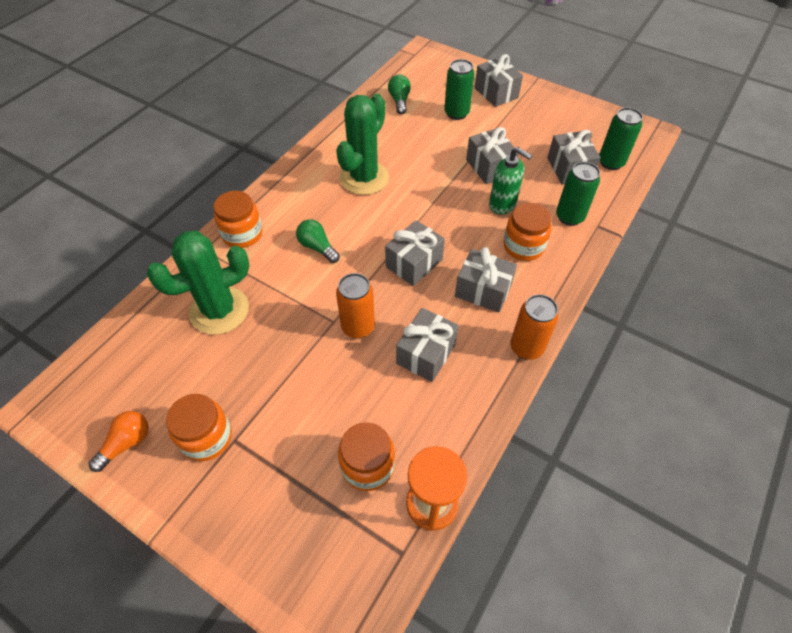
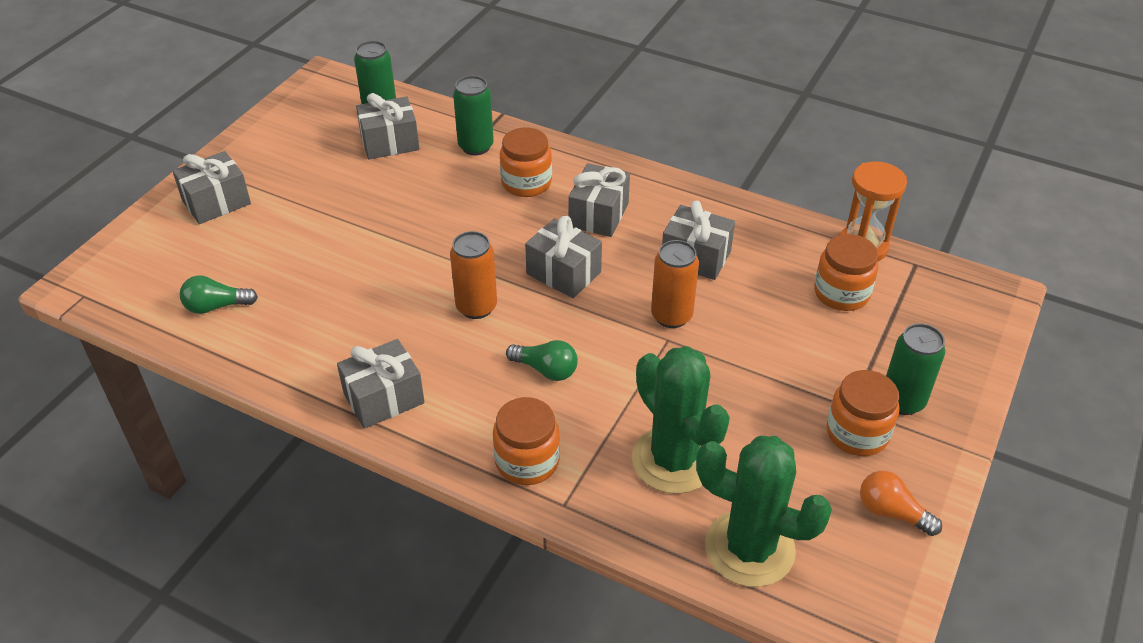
camera: 95 degrees left, 10 degrees down
(317, 247) = (546, 369): green light bulb -> green light bulb turned 105 degrees counterclockwise
(364, 178) = (402, 333): green cactus -> green cactus (749, 548)
(456, 113) = (260, 242): green can -> green can (902, 401)
(489, 167) = (384, 209): grey gift -> grey gift (384, 398)
(502, 204) = (456, 198): green soap dispenser -> none
(526, 348) = (670, 184): orange can -> orange can (476, 307)

